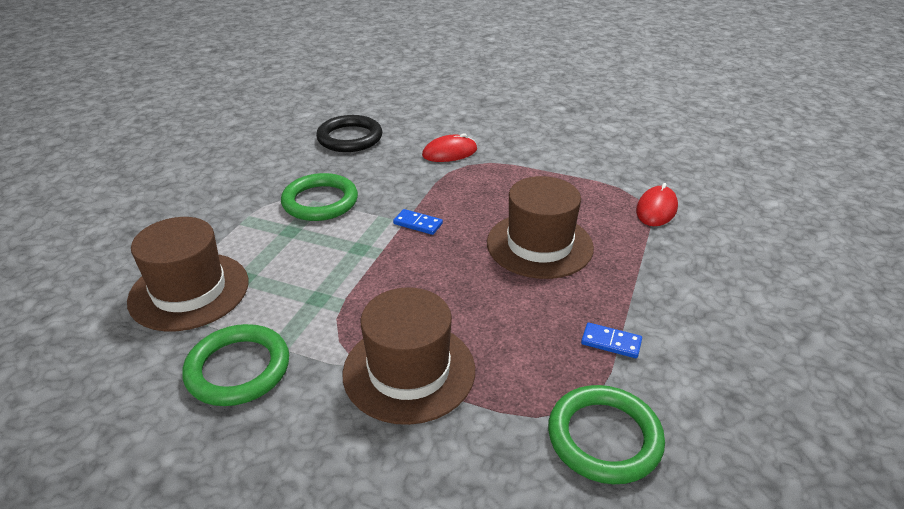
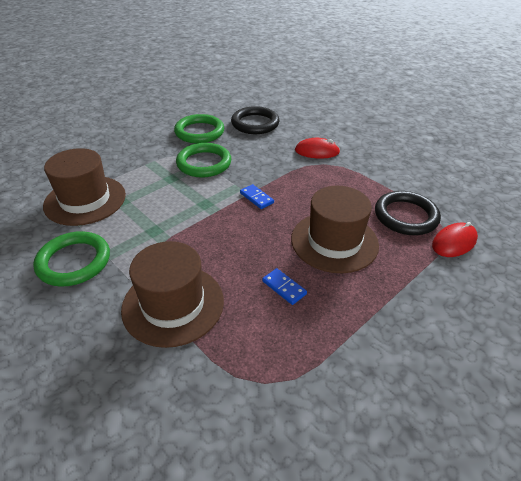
camera: 25 degrees right, 5 degrees up
(593, 197) = (405, 216): none -> black ring
(604, 438) = (274, 417): green ring -> green ring (199, 132)
(611, 342) = (335, 340): blue domino -> blue domino (284, 287)

